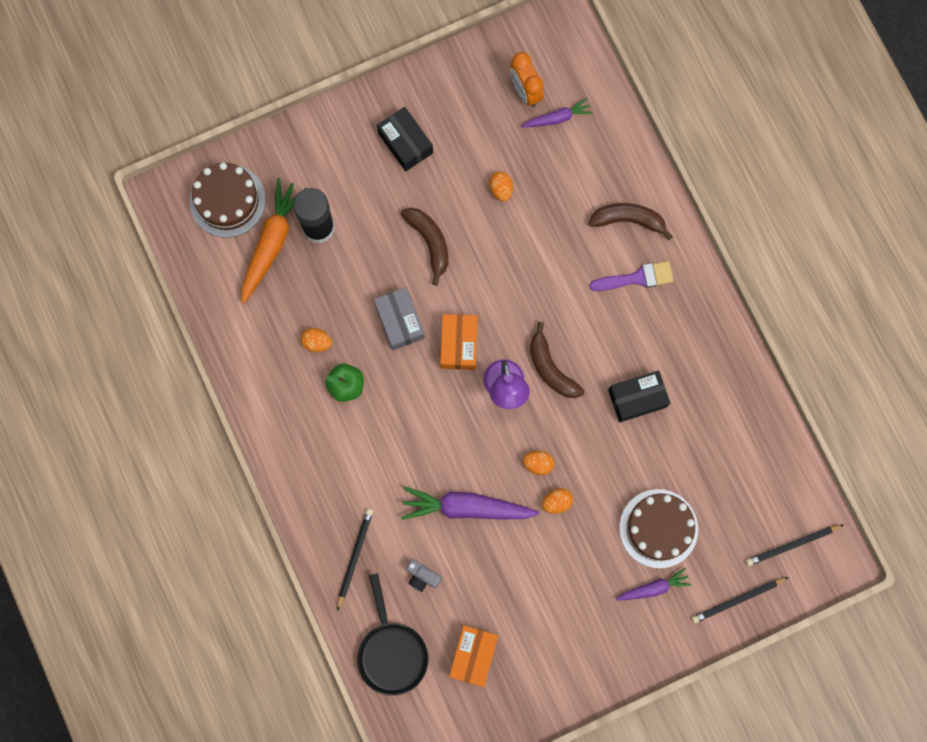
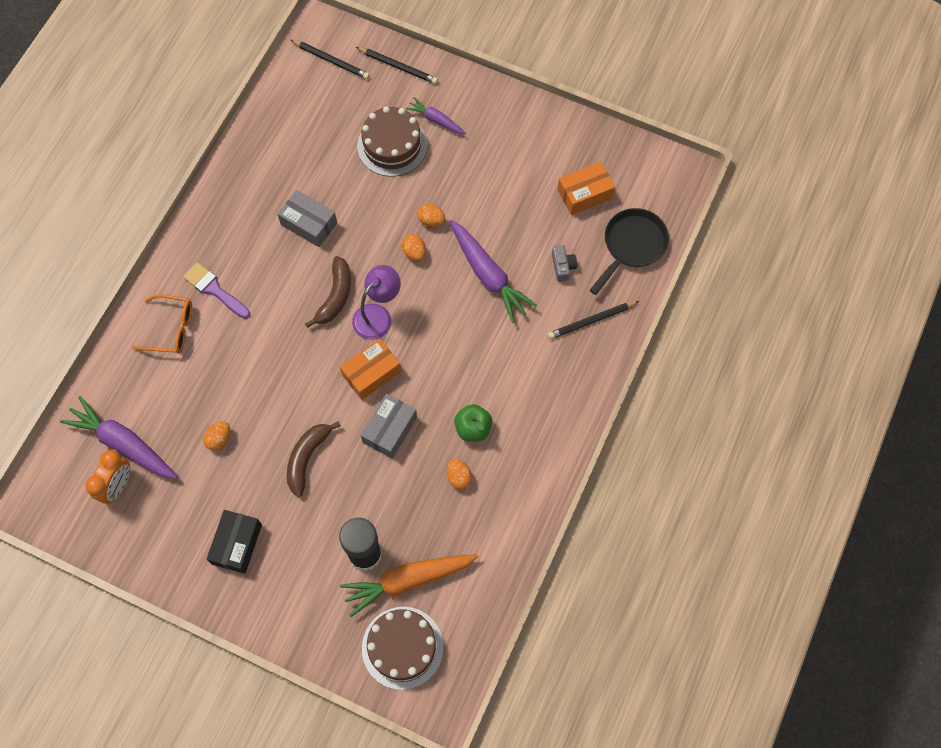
camera: 130 degrees left, 10 degrees down
(557, 118) = (123, 443): purple carrot -> purple carrot, size x1.80
(628, 220) = (171, 329): brown banana -> orange glasses
(637, 398) = (309, 224): black box -> grey box

